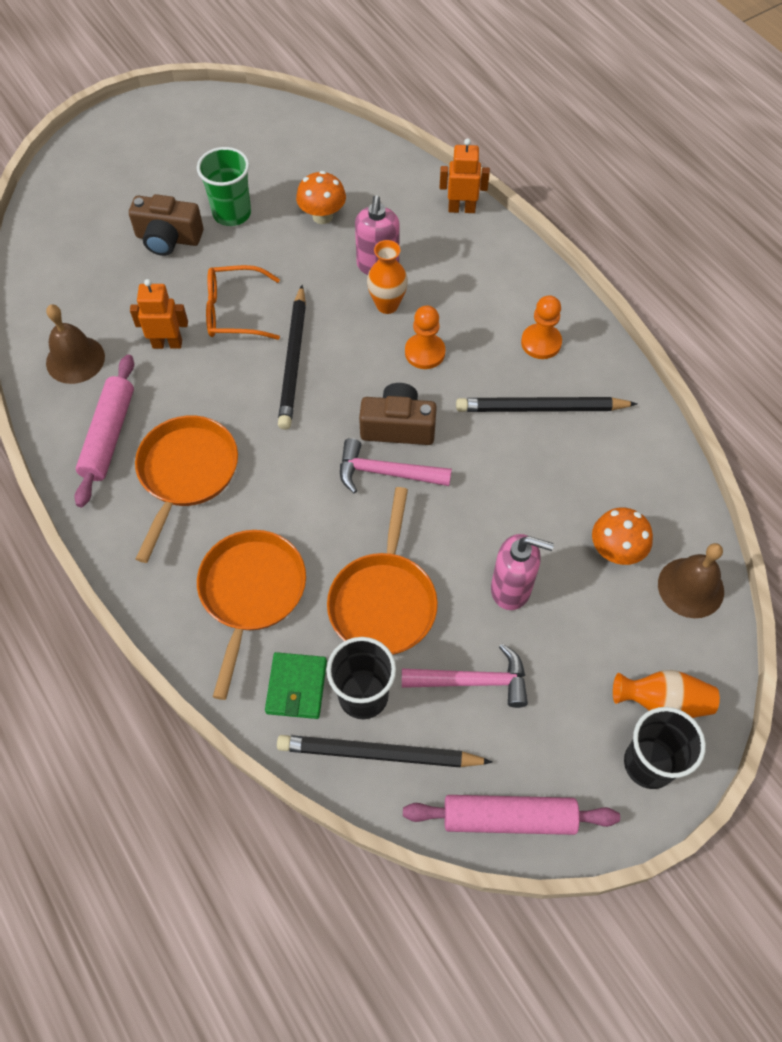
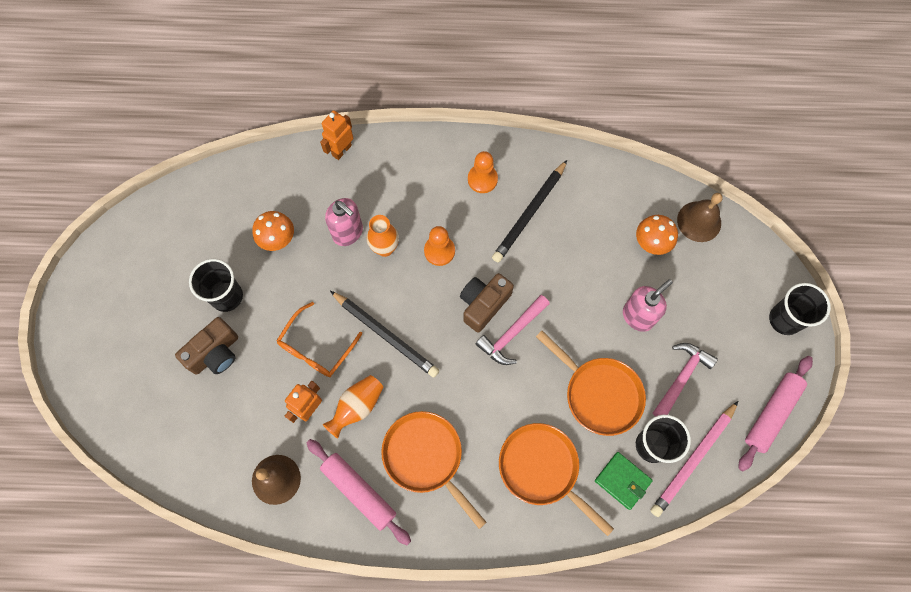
camera: 55 degrees left, 10 degrees up
(232, 213) = (227, 296): green cup -> black cup
(379, 754) = (693, 460): black pencil -> pink pencil
(662, 702) = (755, 286): orange vase -> orange vase (357, 407)

